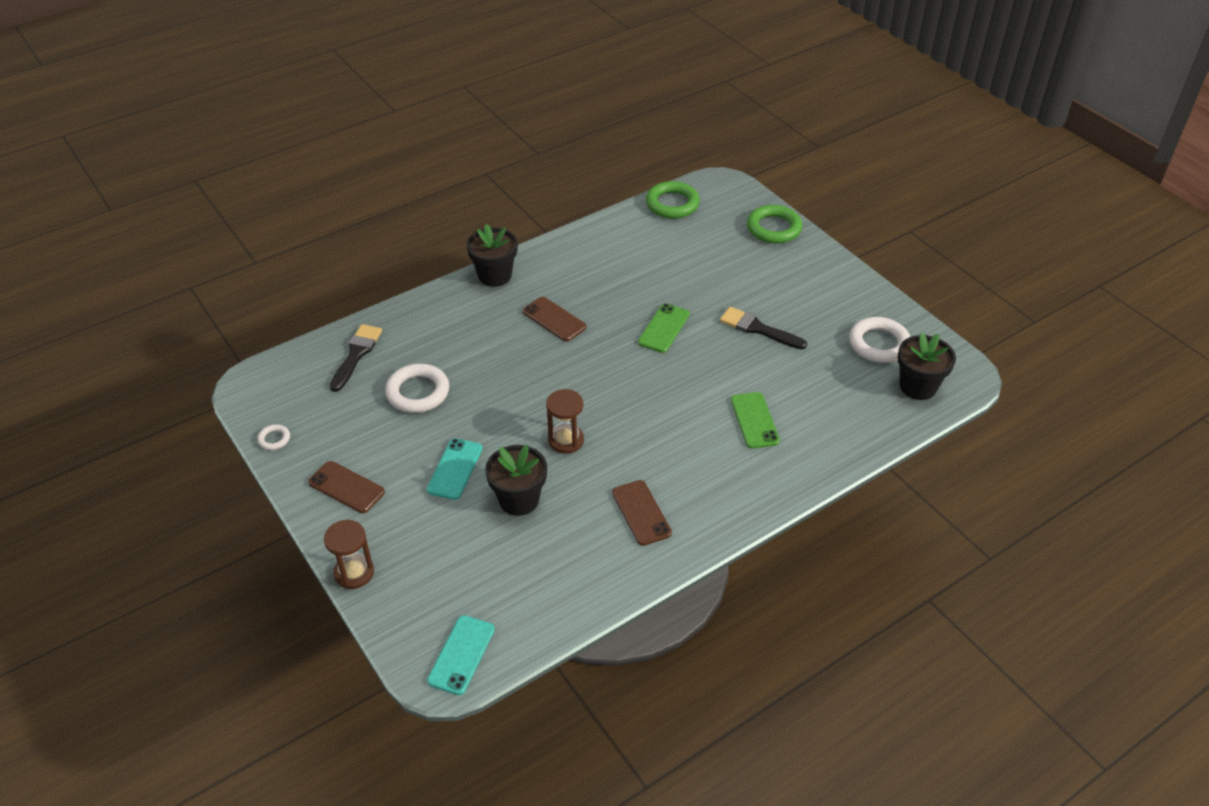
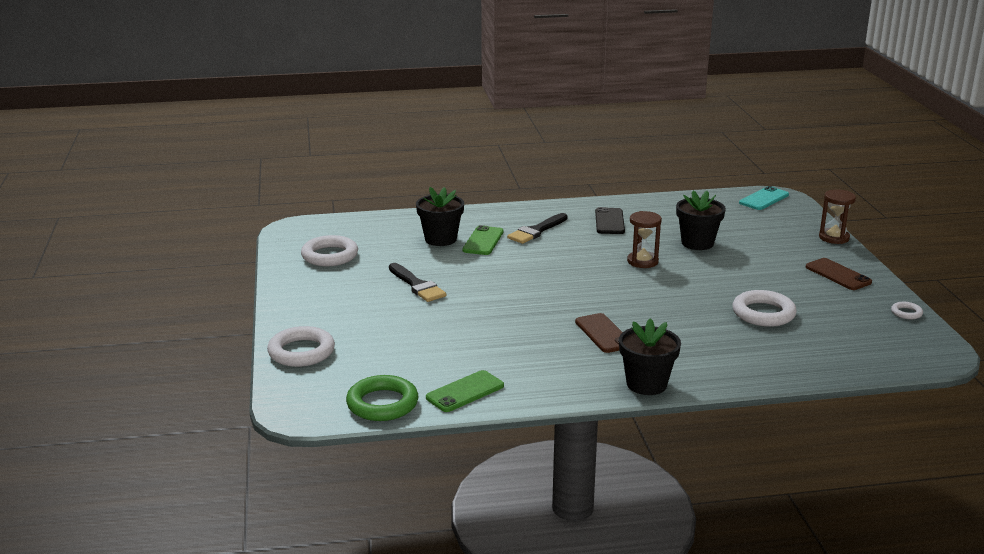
camera: 155 degrees left, 20 degrees down
(356, 354) = (823, 353): black brush -> black brush (536, 231)
(455, 469) = (743, 266): turquoise phone -> none
(641, 513) = (609, 221): brown phone -> black phone
(664, 328) = (502, 304): green phone -> green phone (465, 392)
(773, 228) = (301, 352): green ring -> white ring
(918, 386) = (337, 230): black flower pot -> black flower pot (440, 239)

